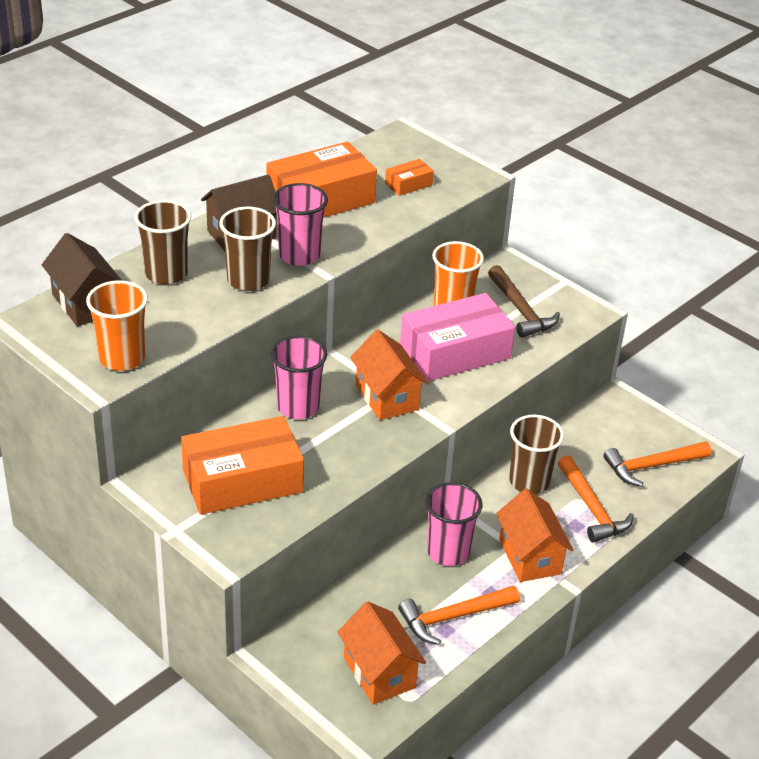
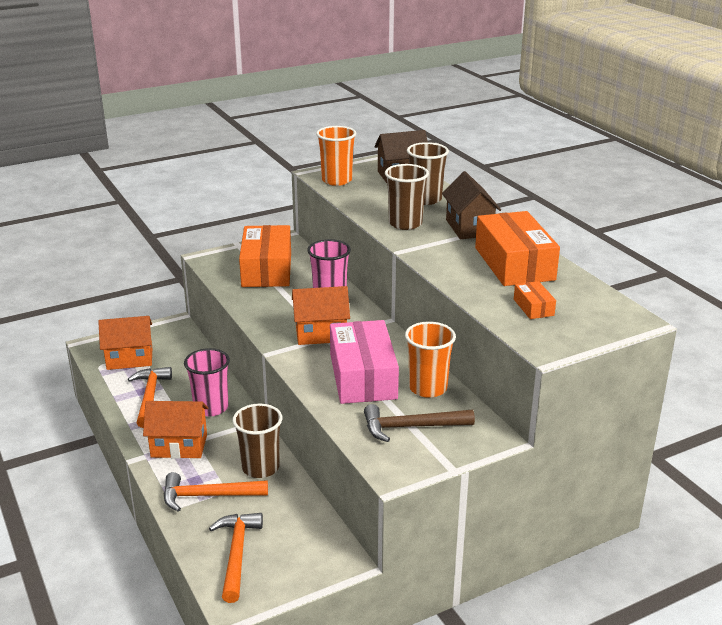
camera: 110 degrees right, 10 degrees down
(299, 255) = (431, 245): pink cup -> none

